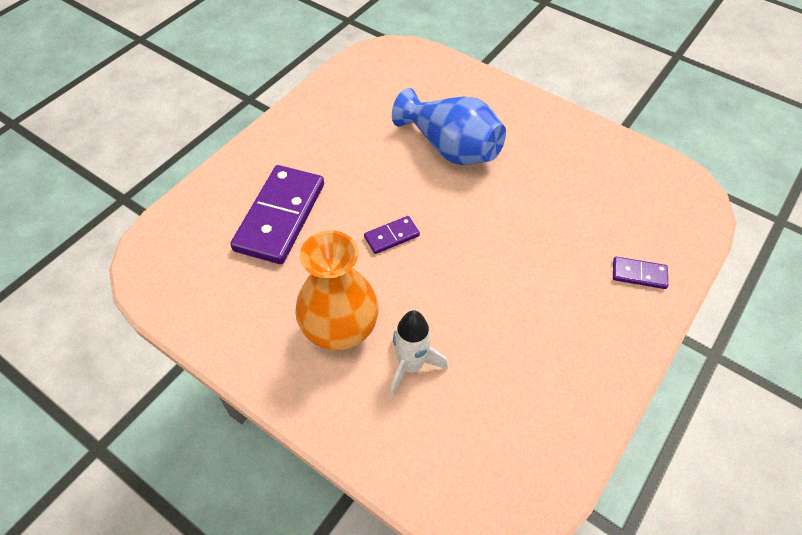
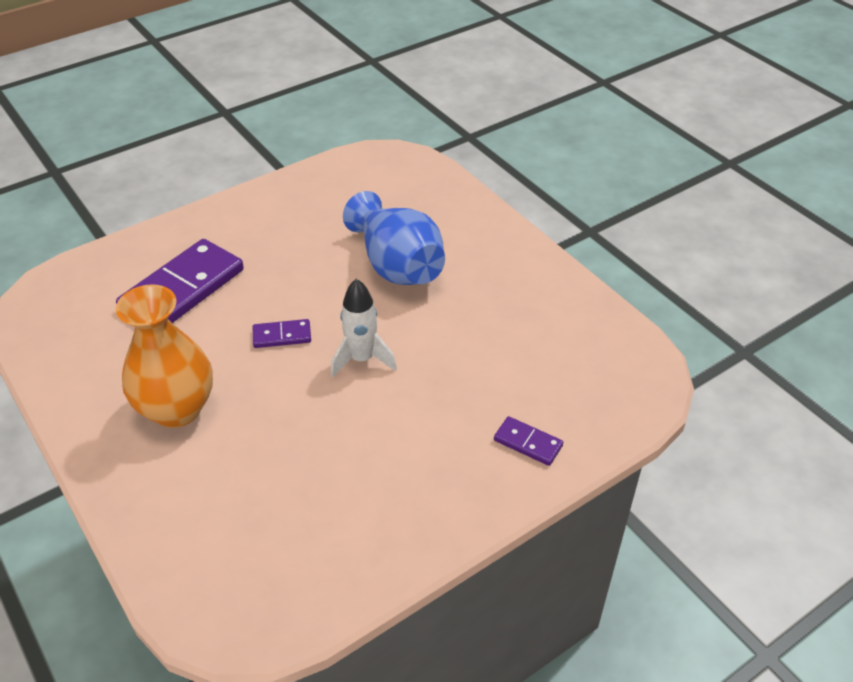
camera: 20 degrees right, 10 degrees down
(411, 366) = (226, 462): white rocket -> white rocket (362, 359)

